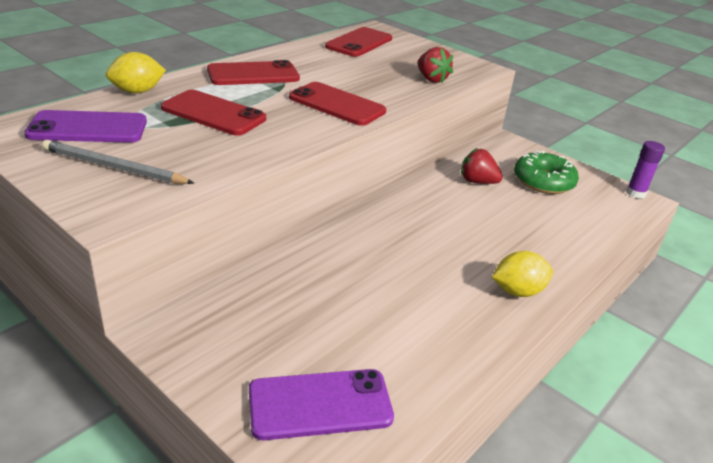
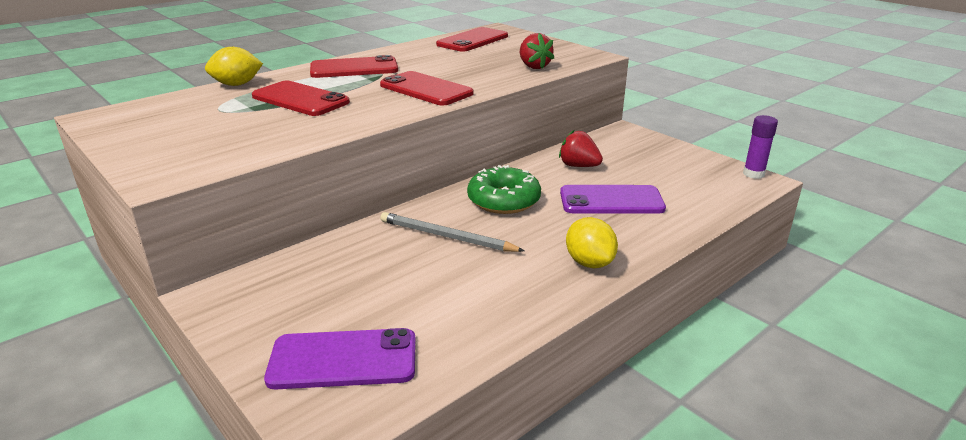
camera: 10 degrees right, 5 degrees down
(88, 128) = (177, 113): purple phone -> purple phone (611, 200)
(114, 167) = (185, 142): grey pencil -> grey pencil (446, 236)
(517, 291) = (589, 263): yellow lemon -> yellow lemon turned 75 degrees clockwise
(543, 181) = (651, 164): green donut -> green donut (504, 200)

